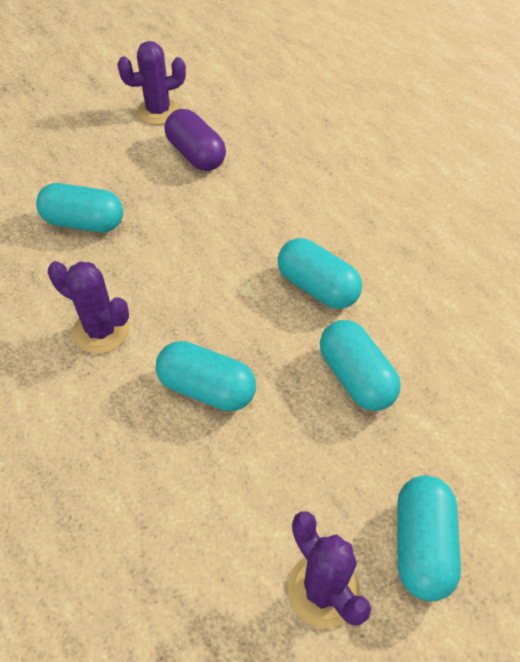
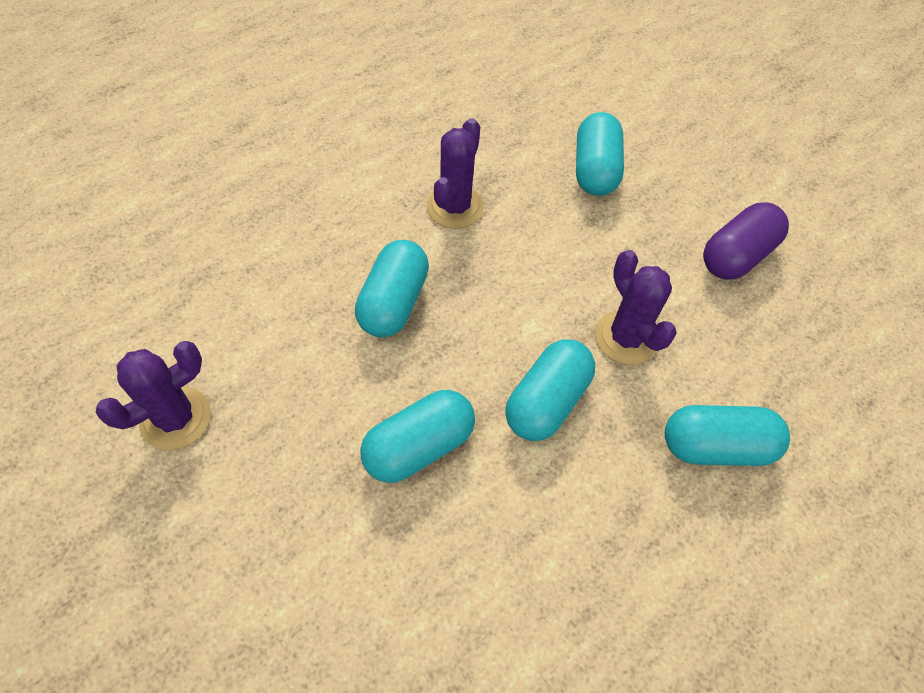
camera: 80 degrees right, 5 degrees up
(158, 111) = (801, 208): purple cactus -> purple cactus (626, 338)
(421, 545) = (213, 513): turquoise capsule -> turquoise capsule (716, 446)

